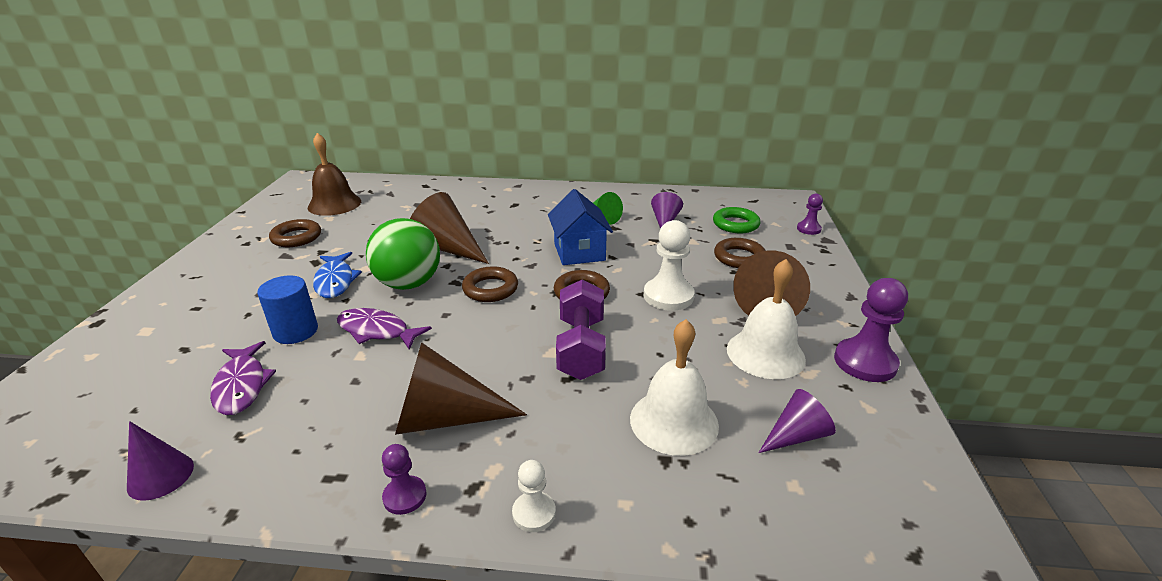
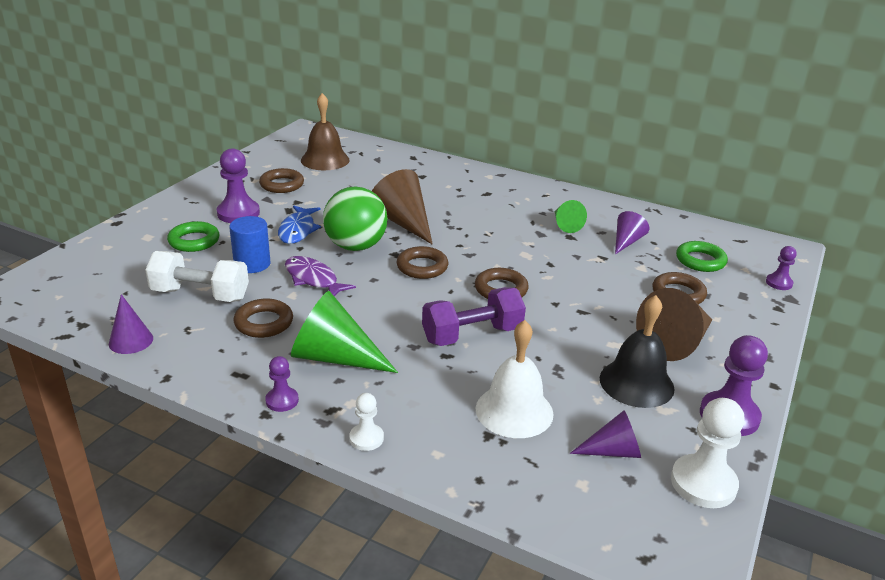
camera: 20 degrees right, 0 degrees up
(210, 321) = (194, 241): none -> green ring
(241, 386) = (200, 295): purple fish -> white dumbbell
(256, 278) = (238, 213): none -> purple pawn
(338, 399) = (264, 323): none -> brown ring
(445, 417) = (335, 357): brown cone -> green cone
(579, 252) = (521, 252): blue house -> none
(581, 348) = (472, 335): purple dumbbell -> purple dumbbell turned 45 degrees clockwise
(668, 296) = (580, 312): white pawn -> white pawn (703, 483)
(765, 353) = (636, 383): white bell -> black bell

